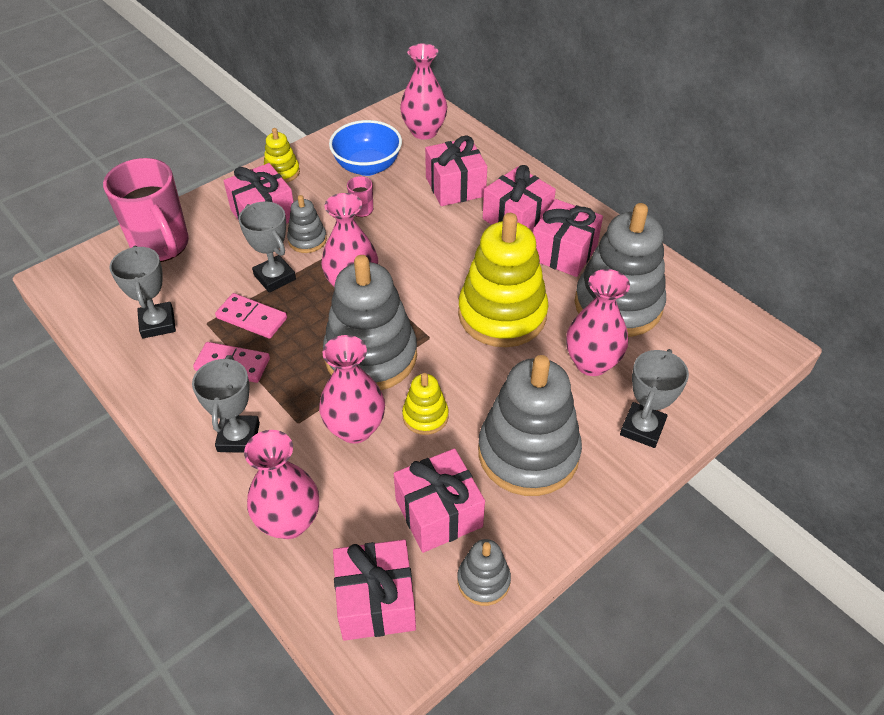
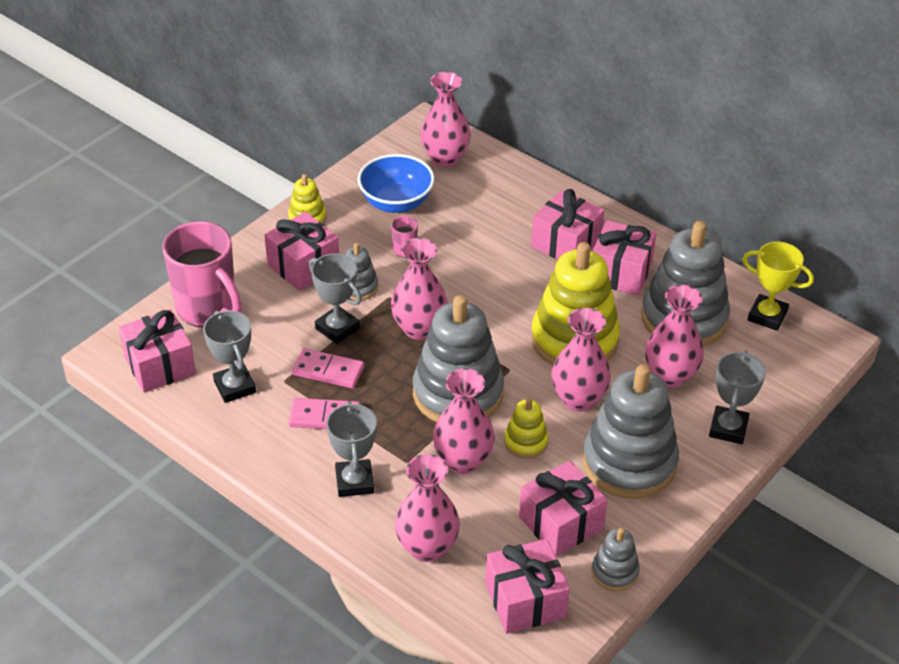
camera: 10 degrees left, 5 degrees down
(455, 187) = (494, 215): pink gift -> pink gift (160, 365)
(491, 376) = (578, 399): none -> pink vase
(704, 312) = (767, 316): none -> yellow trophy

